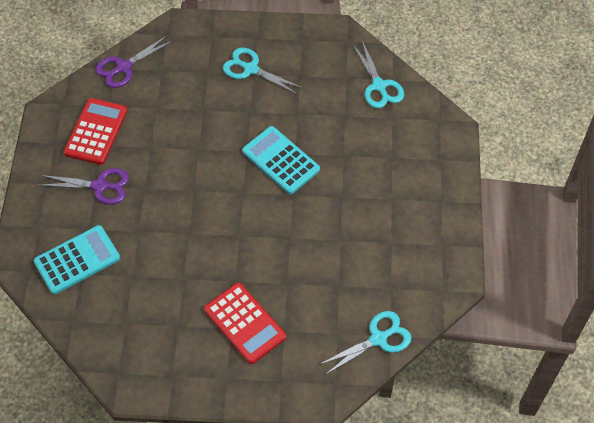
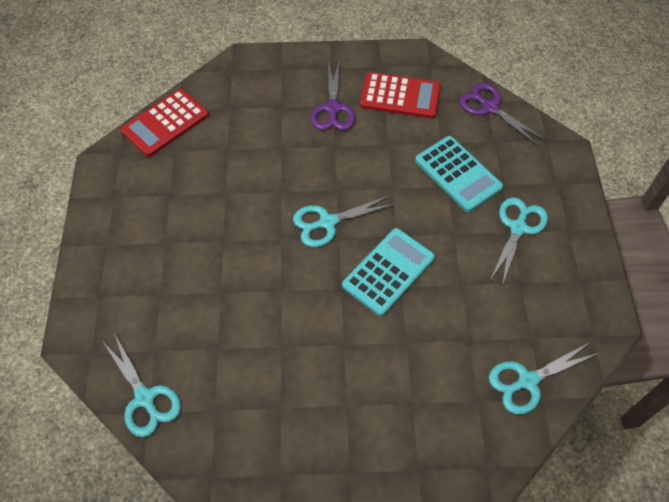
camera: 85 degrees right, 0 degrees up
(77, 260) = (245, 103): turquoise calculator -> turquoise calculator (458, 174)
(227, 200) = (327, 222): none -> turquoise scissors
(244, 323) = (170, 254): red calculator -> red calculator (165, 123)

